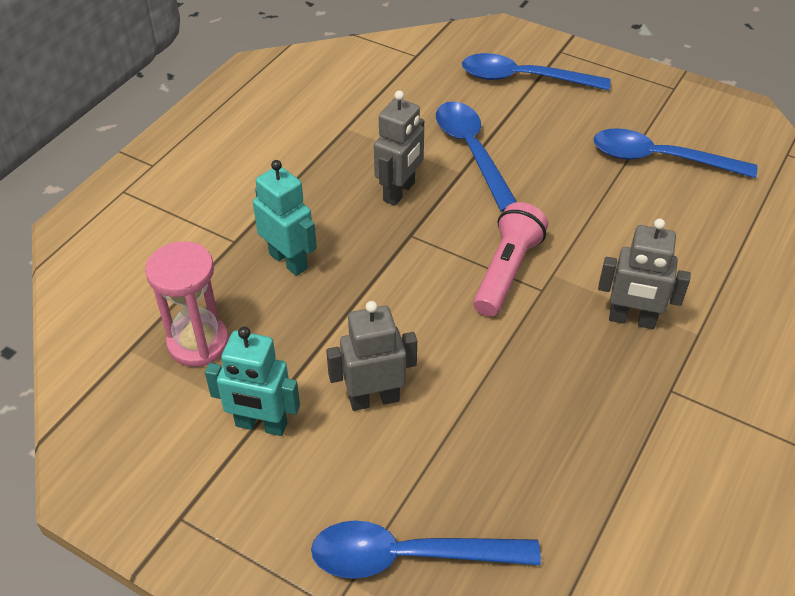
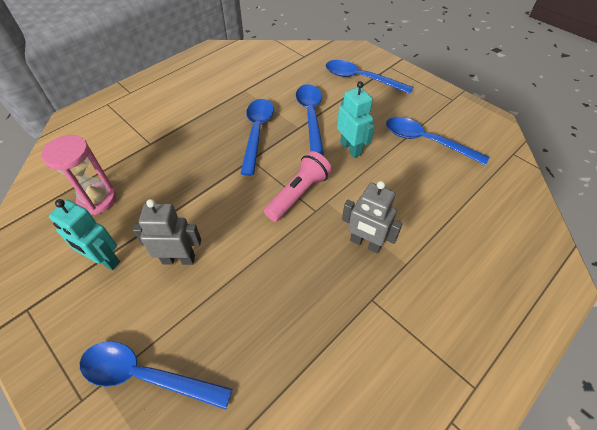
camera: 15 degrees right, 5 degrees up
(289, 261) = (173, 161): turquoise robot -> turquoise robot (351, 148)
(399, 192) = (257, 132): grey robot -> blue spoon

